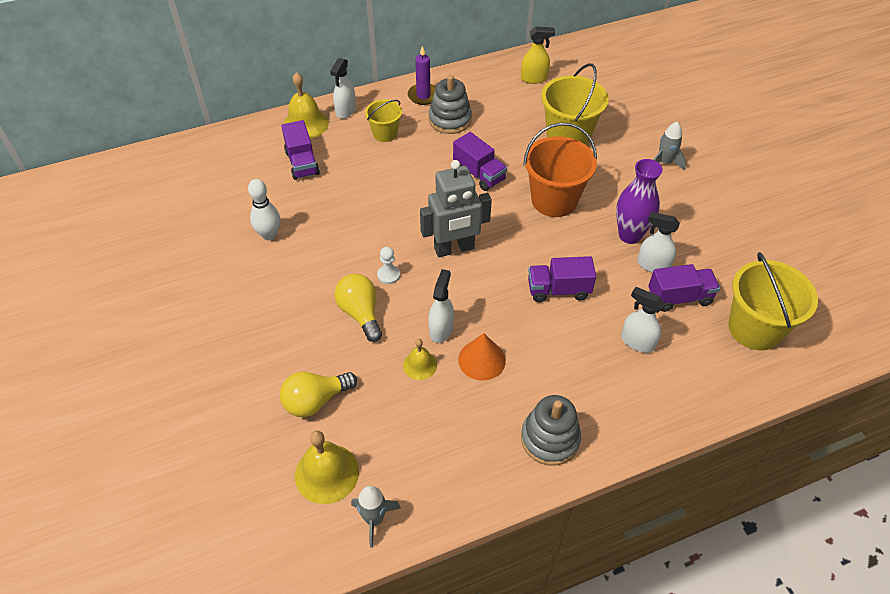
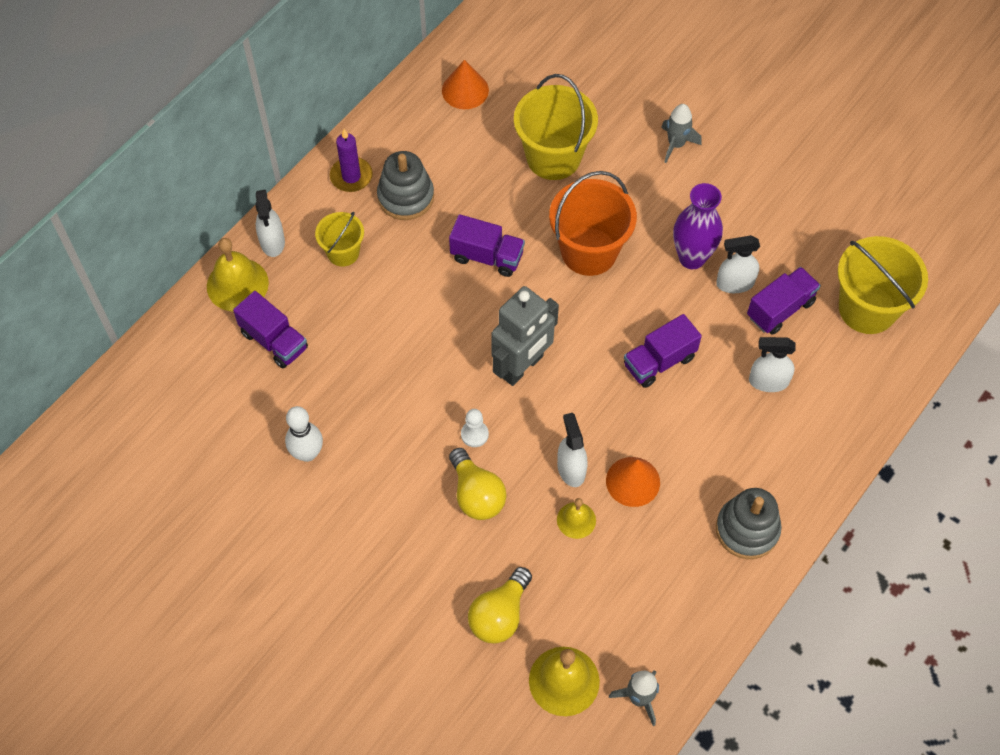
camera: 30 degrees left, 10 degrees up
(360, 313) = (476, 494): yellow light bulb -> yellow light bulb turned 150 degrees counterclockwise
(534, 78) = (465, 90): yellow spray bottle -> orange cone

